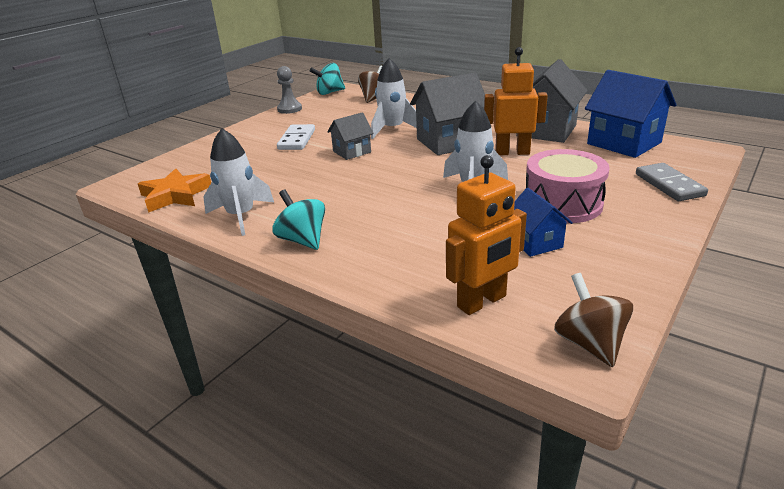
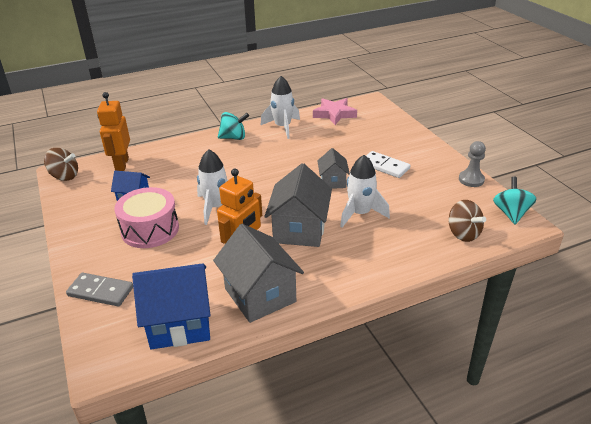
camera: 120 degrees right, 5 degrees up
(175, 195) = (334, 114): orange star -> pink star

